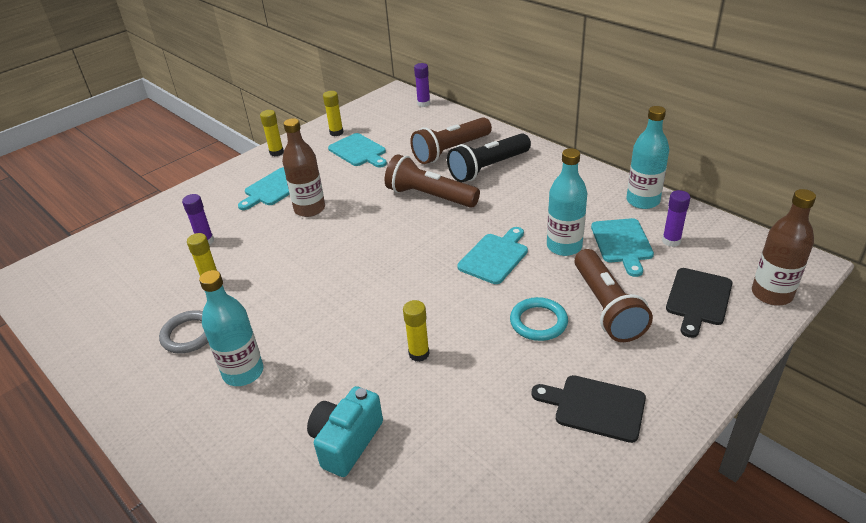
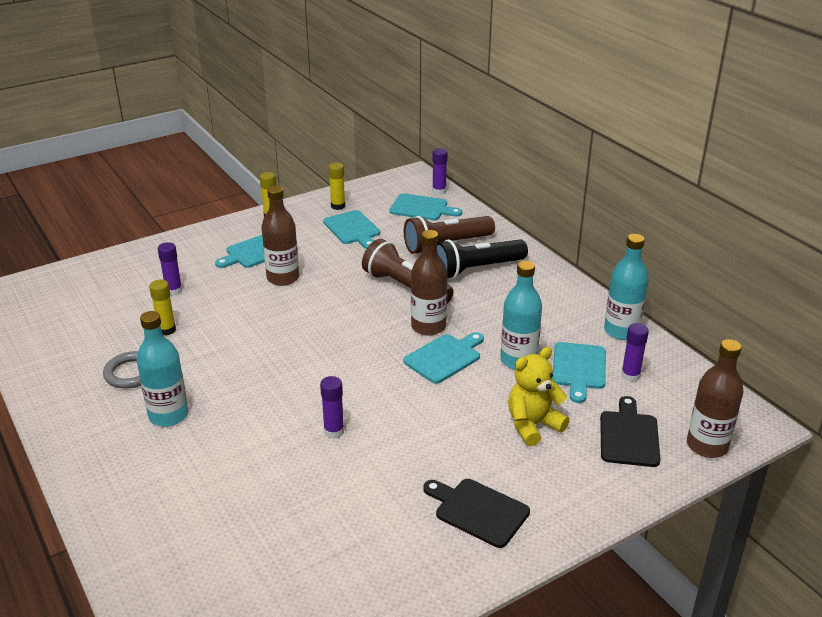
camera: 10 degrees right, 5 degrees down
(346, 442) = (238, 492): turquoise camera -> none
(414, 121) = (421, 208): none -> turquoise cutting board
(419, 354) = (334, 431): yellow glue stick -> purple glue stick
(467, 230) = (428, 327): none -> brown bottle
(538, 322) = (460, 425): turquoise ring -> none
(606, 307) = (533, 425): brown flashlight -> yellow teddy bear
(698, 299) = (629, 436): black cutting board -> black cutting board turned 150 degrees clockwise

